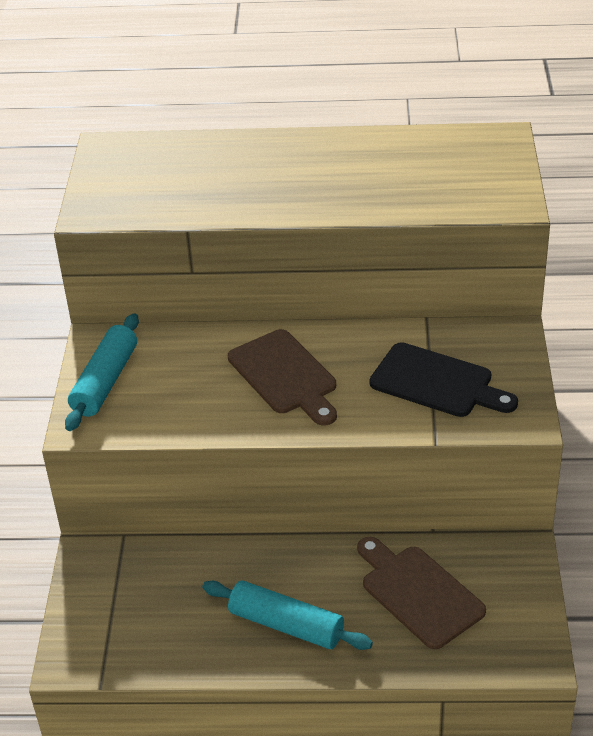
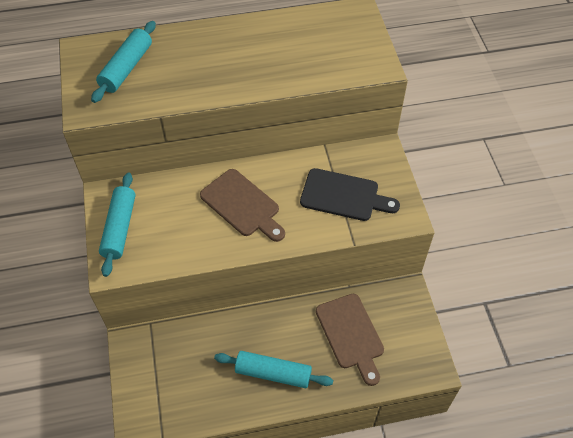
camera: 15 degrees left, 15 degrees up
(159, 172) = (126, 68): none -> turquoise rolling pin
(418, 593) = (351, 334): brown cutting board -> brown cutting board turned 150 degrees counterclockwise

